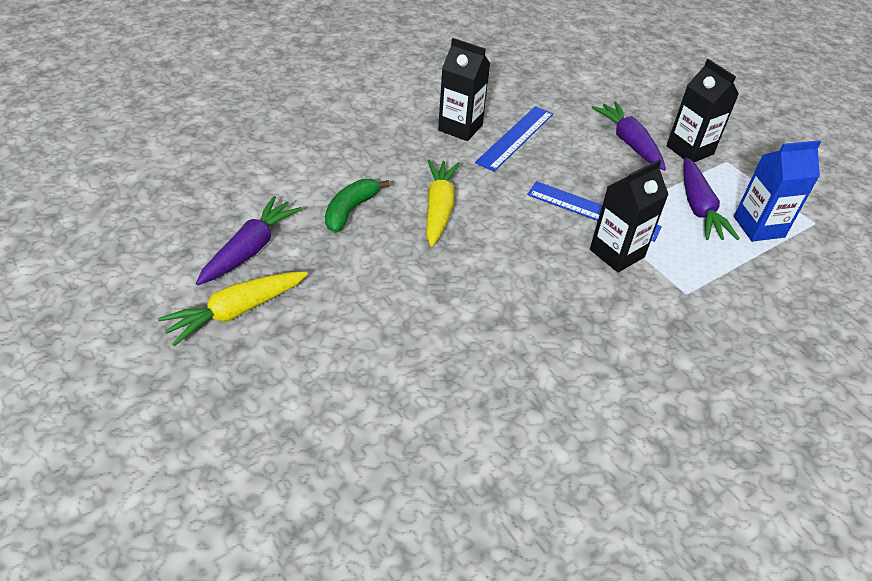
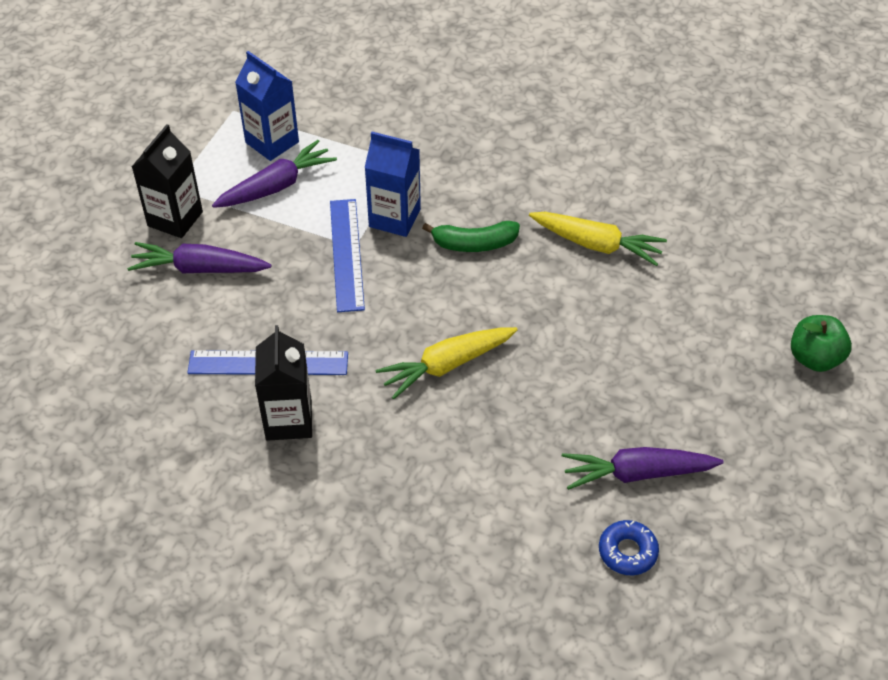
camera: 120 degrees left, 5 degrees up
(206, 211) = (627, 551): none -> blue donut
(214, 438) = (814, 358): none -> green apple
(236, 312) = (710, 429): yellow carrot -> yellow carrot (597, 245)
(351, 210) = (513, 432): green banana -> green banana (474, 244)
(617, 253) = (394, 218): black carton -> blue carton
(629, 142) = (199, 268): purple carrot -> purple carrot turned 60 degrees clockwise

